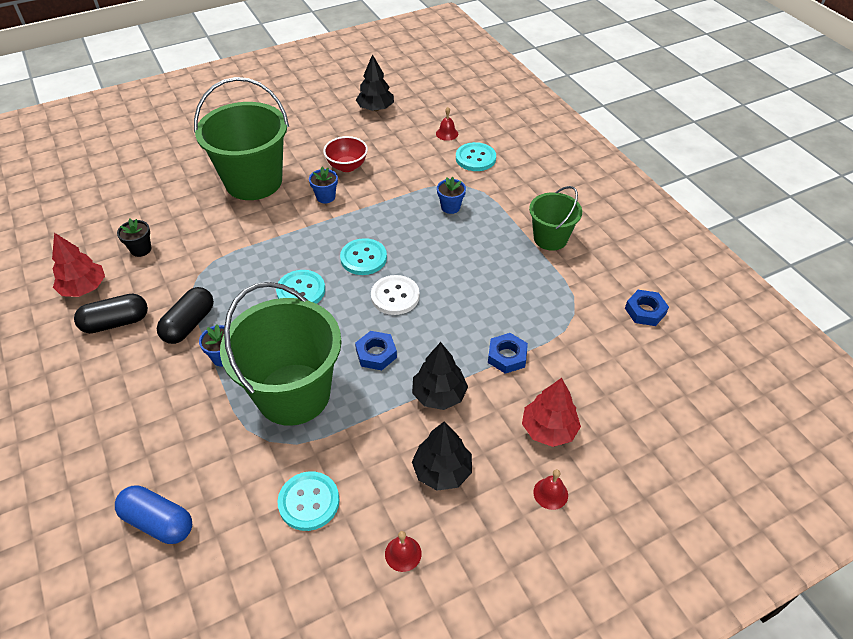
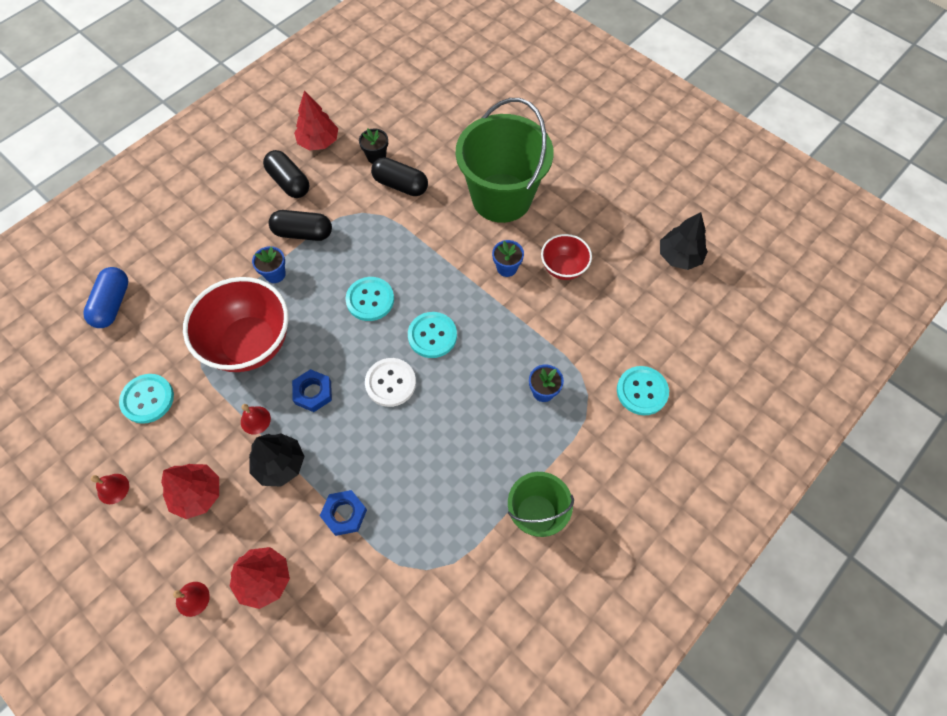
camera: 70 degrees right, 15 degrees up
(188, 240) = (400, 185): none -> black capsule
(293, 394) = (250, 344): green bucket -> red bowl
(442, 471) = (197, 494): black tree -> red tree
(447, 133) = (672, 346): red bell -> red bell (255, 420)
(645, 311) = (456, 652): blue nut -> none

